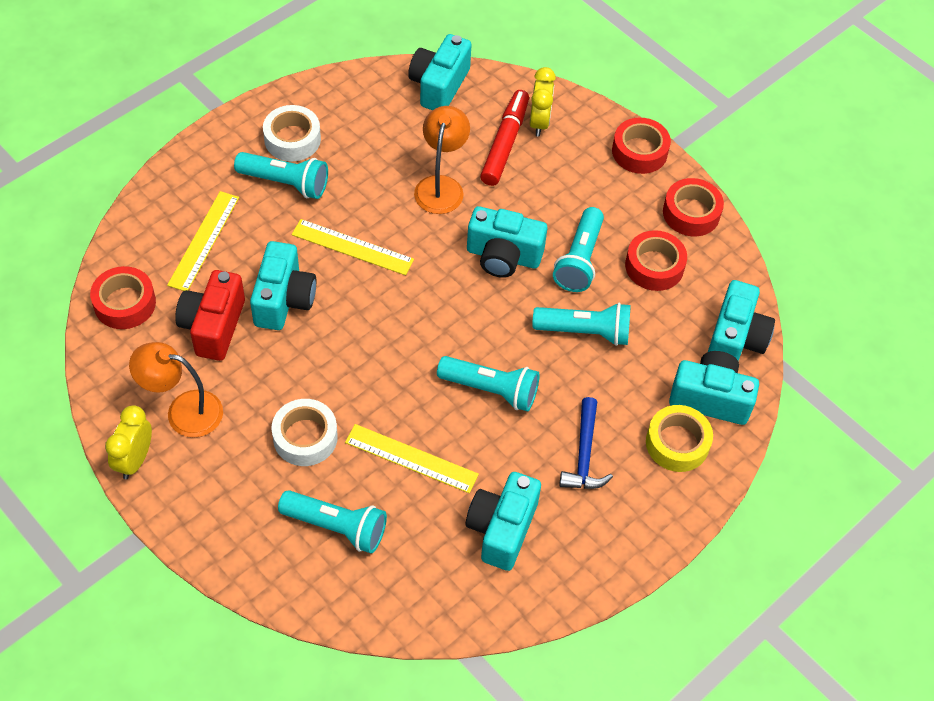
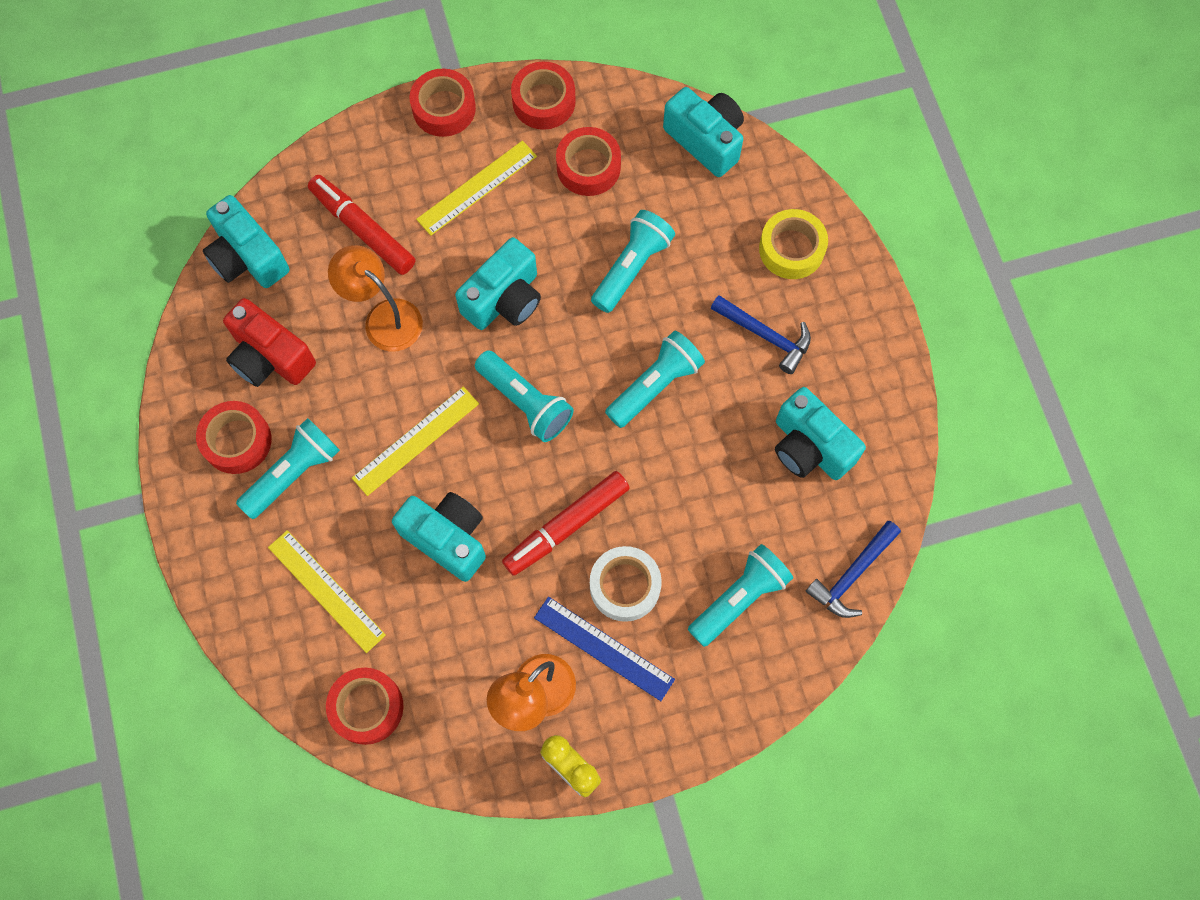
camera: 60 degrees left, 15 degrees up
(213, 326) = (445, 624): red camera -> red camera (270, 357)
(245, 443) = (603, 648): none -> blue ruler
(292, 139) = (237, 441): white tape -> red tape
(335, 376) = (567, 526): none -> red marker
(402, 609) = (852, 574): none -> blue hammer
(411, 458) = (696, 494): yellow ruler -> yellow ruler (477, 187)
(539, 122) = (354, 183): yellow clock -> none
(579, 260) = (545, 230): turquoise flashlight -> turquoise flashlight (525, 402)
(710, 398) = (758, 195): turquoise camera -> none

